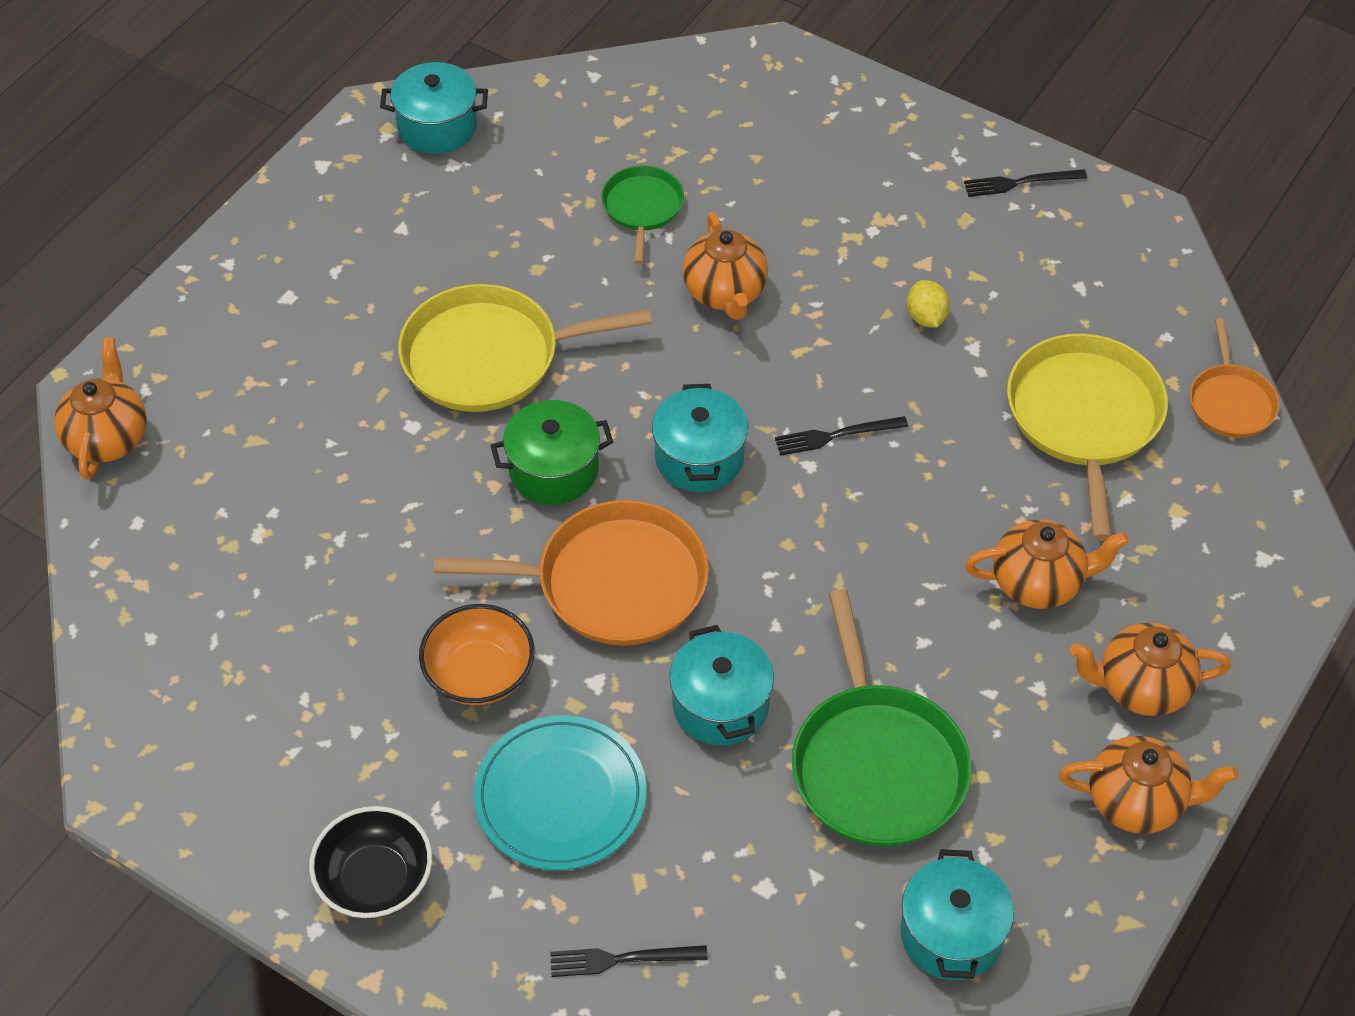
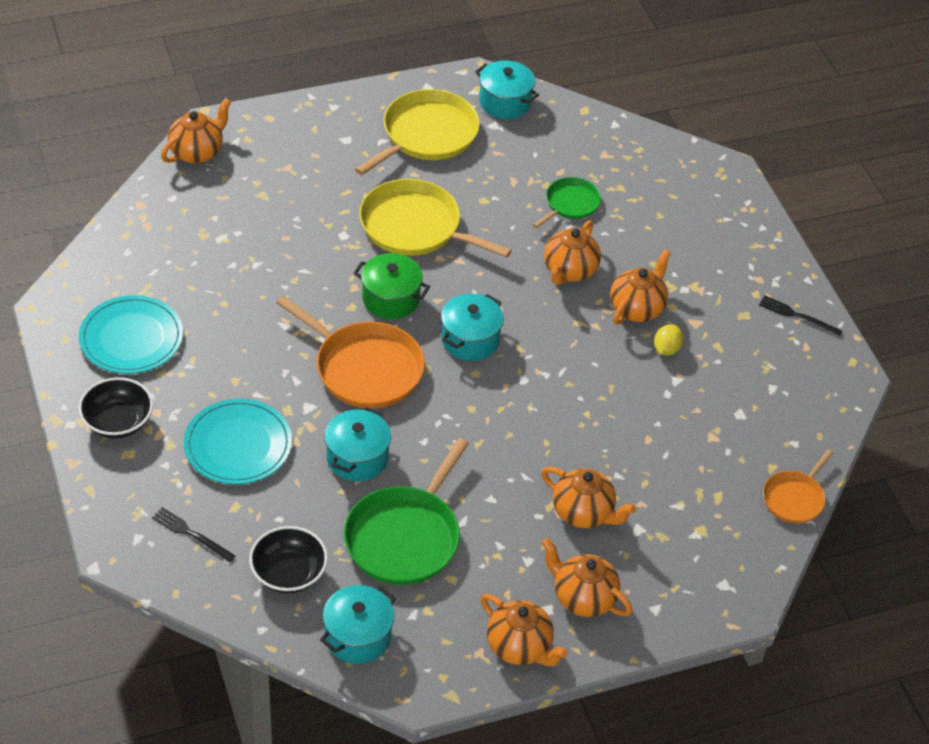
camera: 35 degrees right, 5 degrees down
(277, 752) = (131, 338): none -> turquoise plate
(479, 673) = (258, 366): orange bowl -> none
(791, 918) = (289, 573): none -> black bowl
(836, 436) = (553, 375): black fork -> none
(845, 289) = (637, 308): none -> orange teapot
(1084, 418) = (699, 453): yellow pan -> yellow pan (426, 135)

